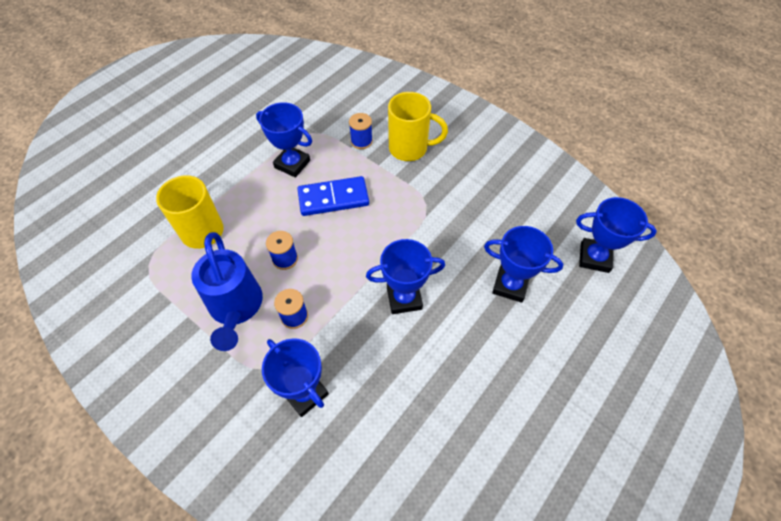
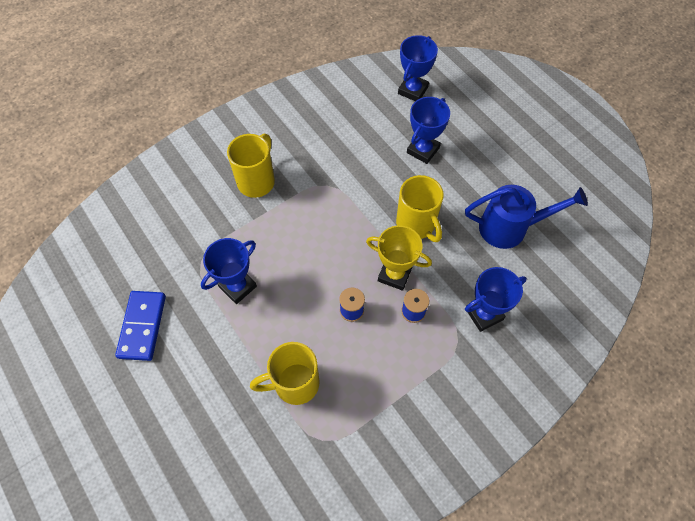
camera: 75 degrees left, 5 degrees up
(236, 308) = (394, 359): blue watering can -> blue watering can (510, 228)
(333, 198) = (294, 257): blue domino -> blue domino (142, 326)
(335, 289) = (394, 274): none -> yellow trophy
(361, 141) = (231, 219): blue spool -> none
(404, 298) = (416, 225): blue trophy -> yellow mug

